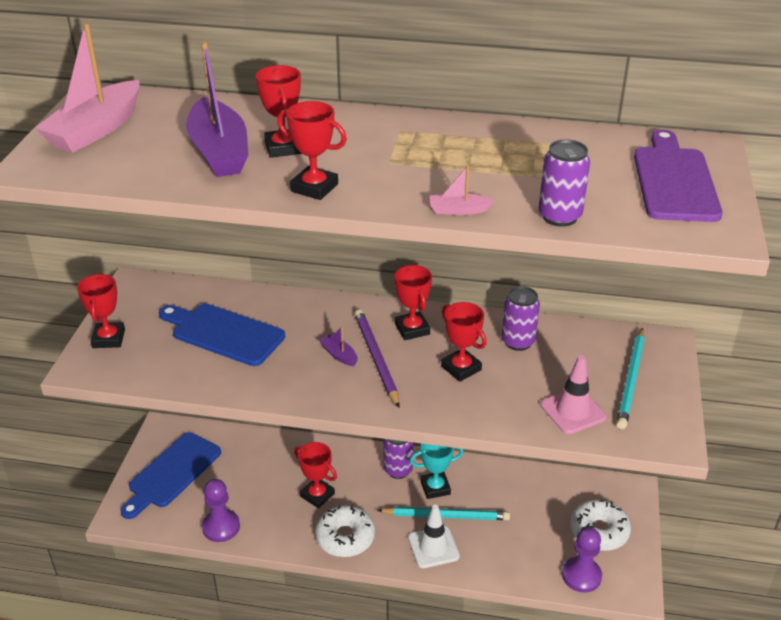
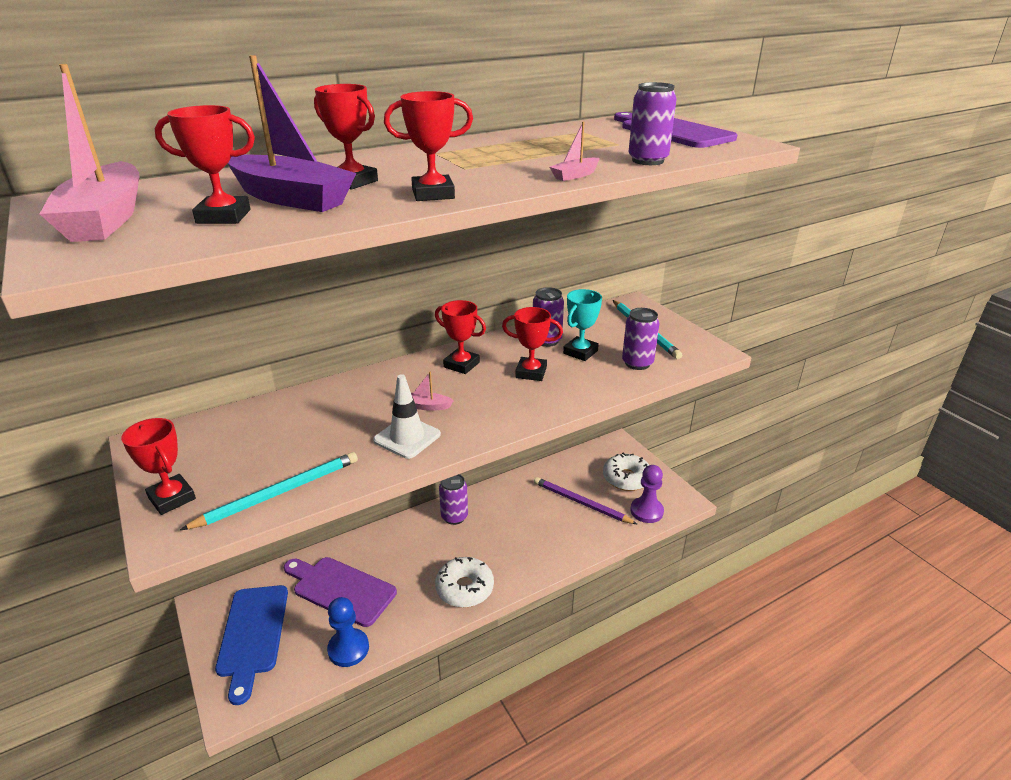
camera: 40 degrees left, 5 degrees down
(221, 527) = (348, 649): purple pawn -> blue pawn
(223, 333) = (298, 438): blue cutting board -> none
(256, 477) = (340, 589): none -> purple cutting board
(317, 495) = (409, 571): red trophy -> red trophy (224, 216)
(339, 355) = (426, 406): purple boat -> pink boat
(376, 359) = (460, 395): purple pencil -> purple pencil (581, 503)
(433, 547) = (536, 553): white traffic cone -> white traffic cone (407, 437)
(435, 487) = (494, 513): turquoise trophy -> turquoise trophy (580, 352)
(445, 516) = (522, 527): turquoise pencil -> turquoise pencil (278, 493)
(573, 411) = (637, 363): pink traffic cone -> purple can

